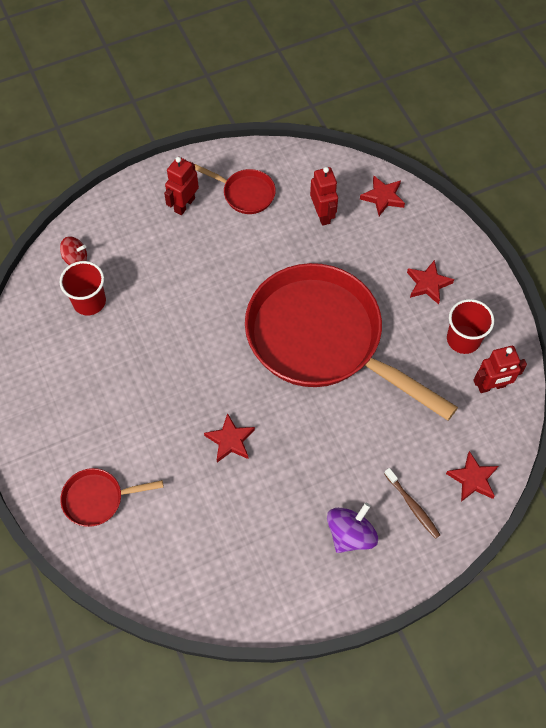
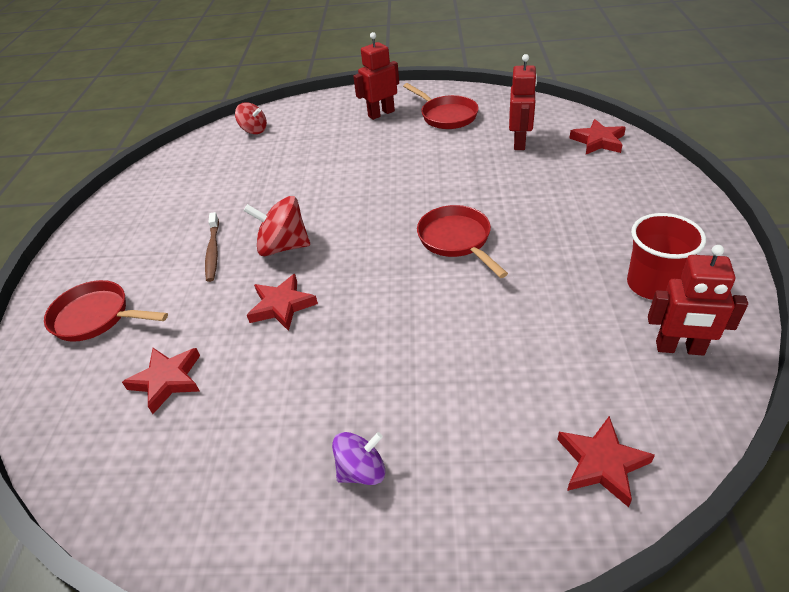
camera: 30 degrees right, 20 degrees down
(89, 301) = (239, 159): red cup -> none
(196, 387) = (283, 247): none -> red spinning top
(322, 339) = (457, 240): red pan -> red pan, size x0.41
(350, 534) = (362, 470): purple spinning top -> purple spinning top, size x0.65
(412, 505) = (480, 466): brown toothbrush -> brown toothbrush (213, 251)
(428, 284) = (623, 220): red star -> red star (167, 380)

